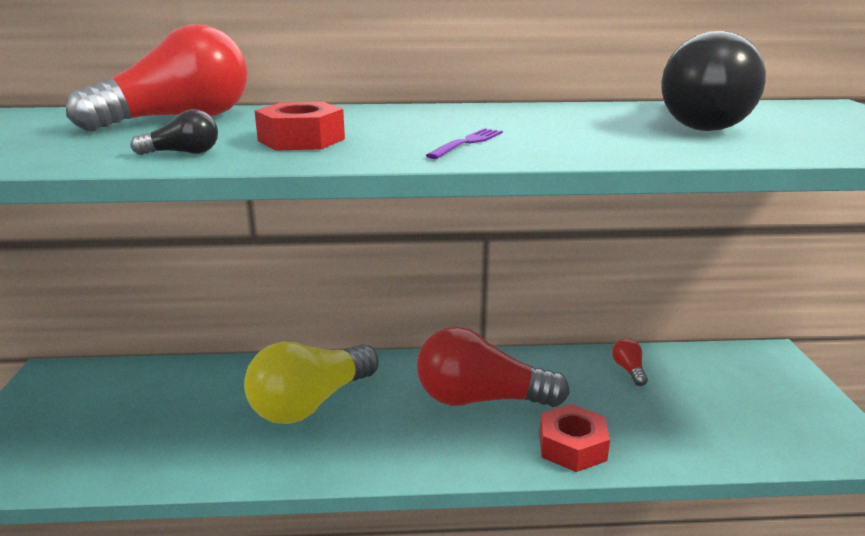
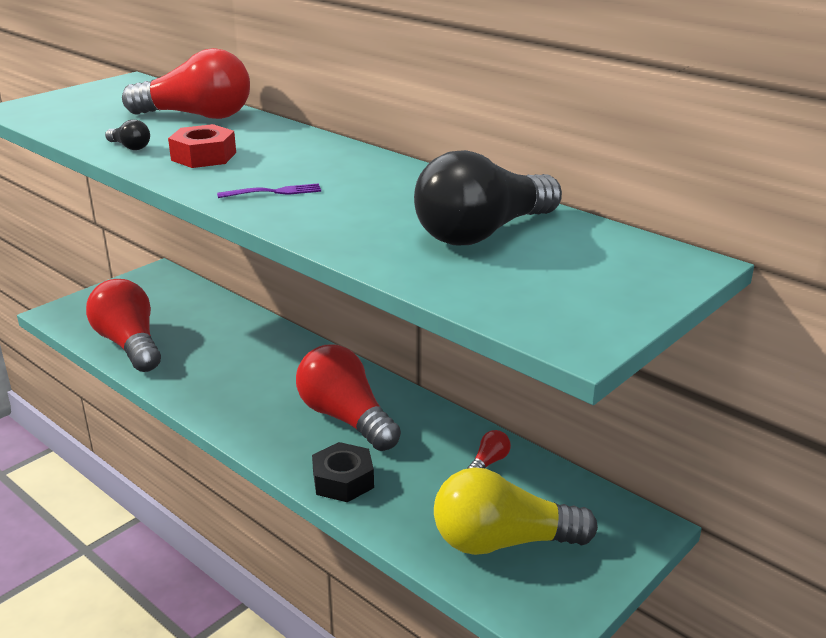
camera: 45 degrees right, 5 degrees up
(140, 457) = (129, 344): none -> red light bulb
(311, 403) = (248, 362): yellow light bulb -> yellow light bulb (502, 542)
(572, 447) = (343, 480): red nut -> black nut

